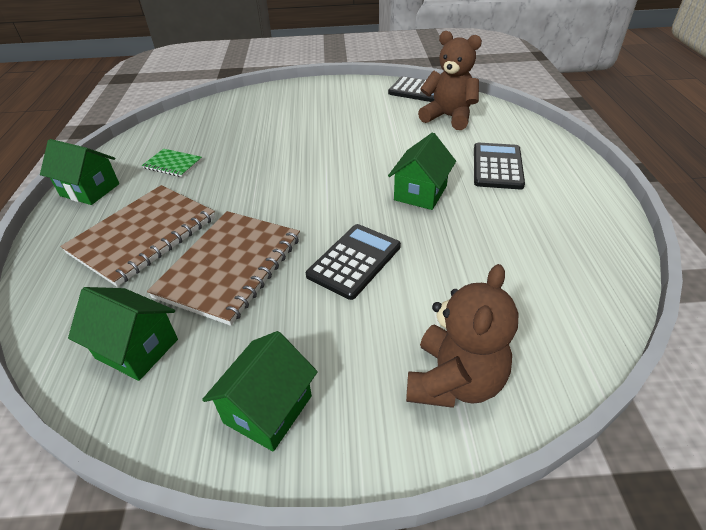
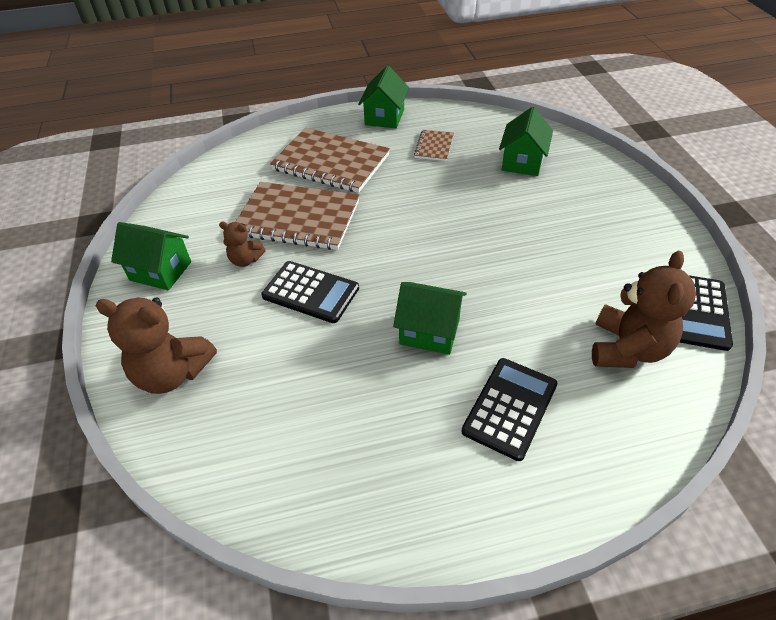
camera: 80 degrees right, 5 degrees up
(137, 348) = (216, 197): green house -> green house (522, 162)
(173, 164) = (434, 147): green notebook -> brown notebook
(283, 314) = (245, 260): none -> brown teddy bear
(497, 166) = (510, 408): black calculator -> black calculator turned 60 degrees counterclockwise

